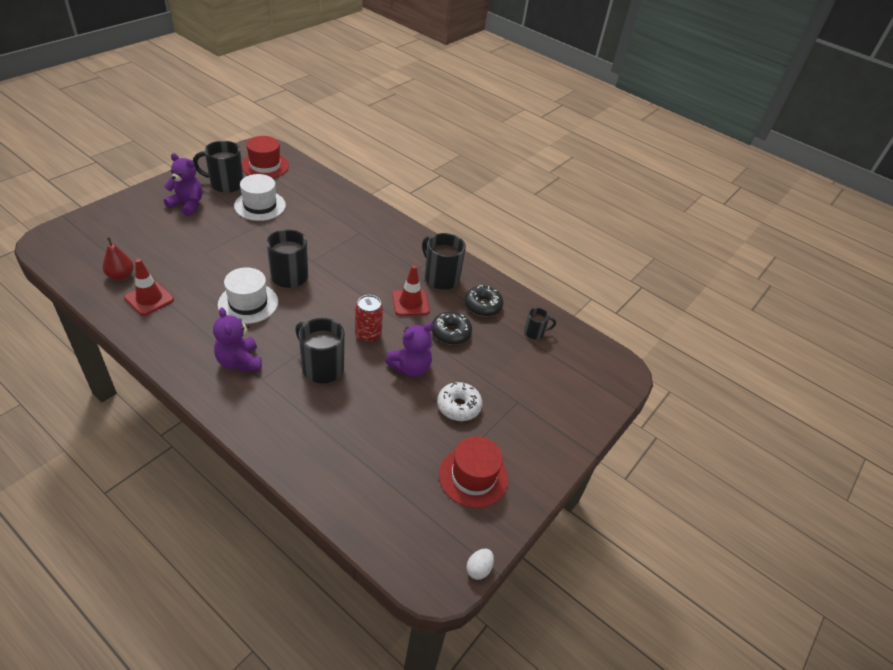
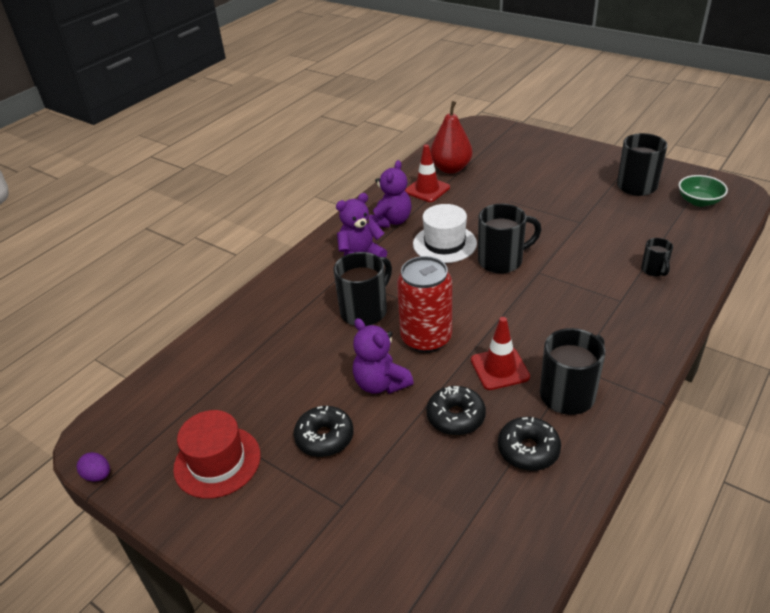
camera: 95 degrees right, 5 degrees down
(121, 276) = (451, 168): red pear -> red pear, size x1.55
(187, 205) = (579, 173): purple teddy bear -> purple teddy bear (391, 221)
(260, 205) = (614, 215): white hat -> none
(265, 165) = (699, 201): red hat -> green bowl
(368, 335) = (426, 338): red can -> red can, size x1.54
(458, 406) = (324, 438): white donut -> black donut
(478, 569) = (98, 475): white egg -> purple egg
(535, 332) = (493, 525): black mug -> black mug (654, 270)

